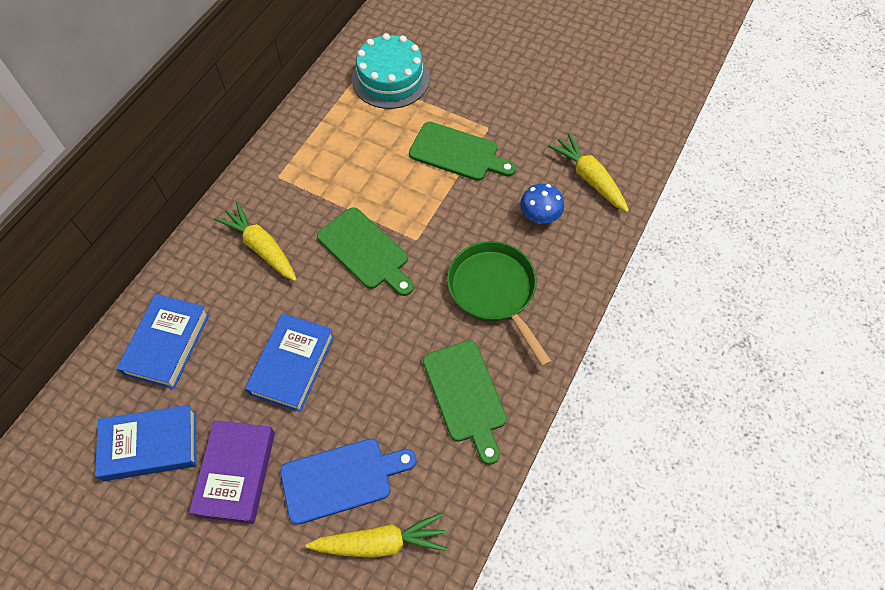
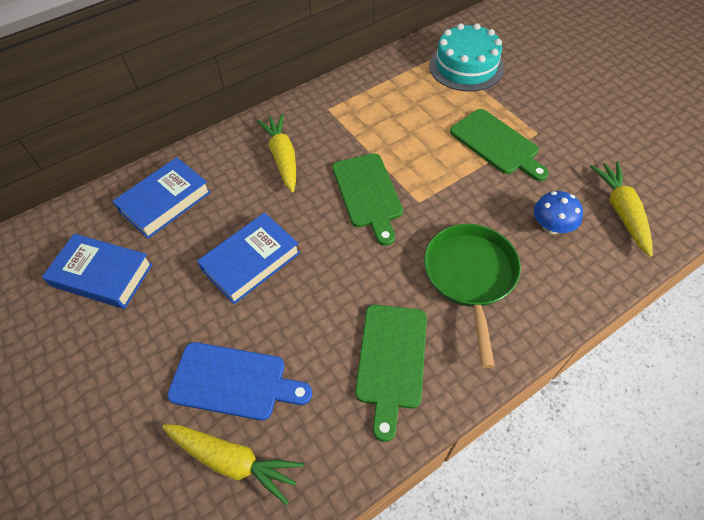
camera: 30 degrees right, 5 degrees down
(236, 473) = (151, 331): purple book -> none

